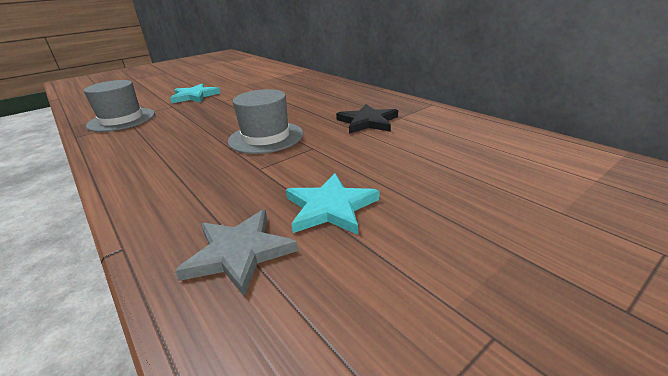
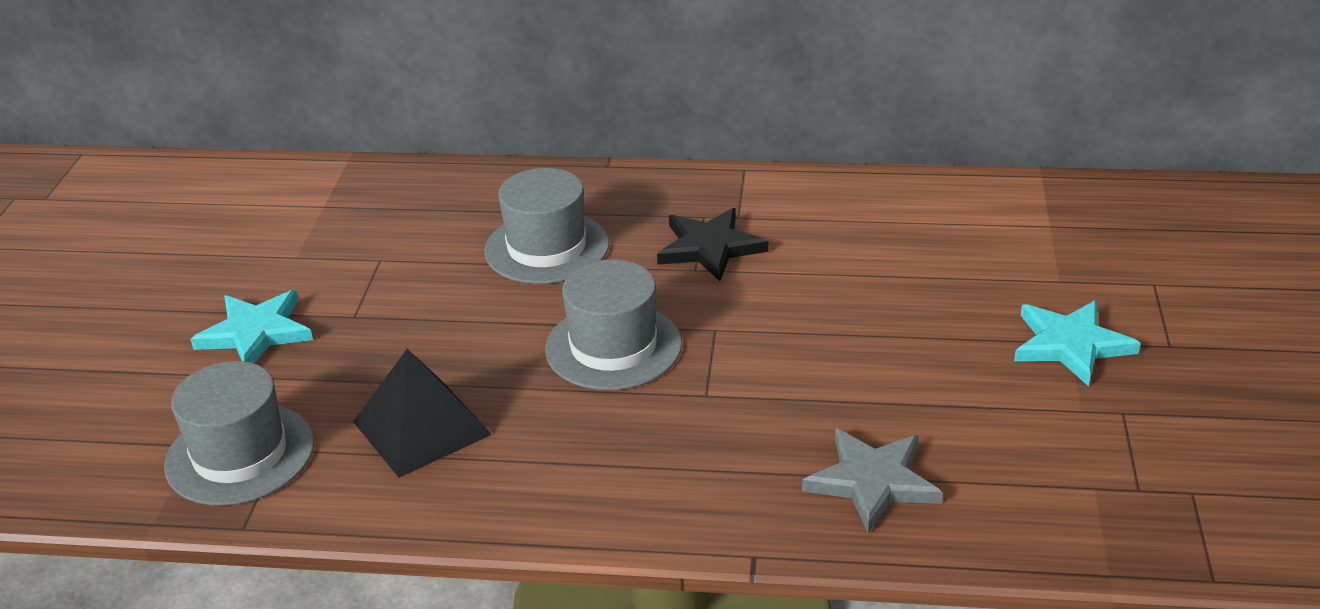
camera: 45 degrees left, 5 degrees up
(165, 134) = (421, 428): none -> black pyramid
(310, 103) = (547, 248): none -> grey hat
(330, 207) = (873, 391): turquoise star -> turquoise star (1070, 344)

